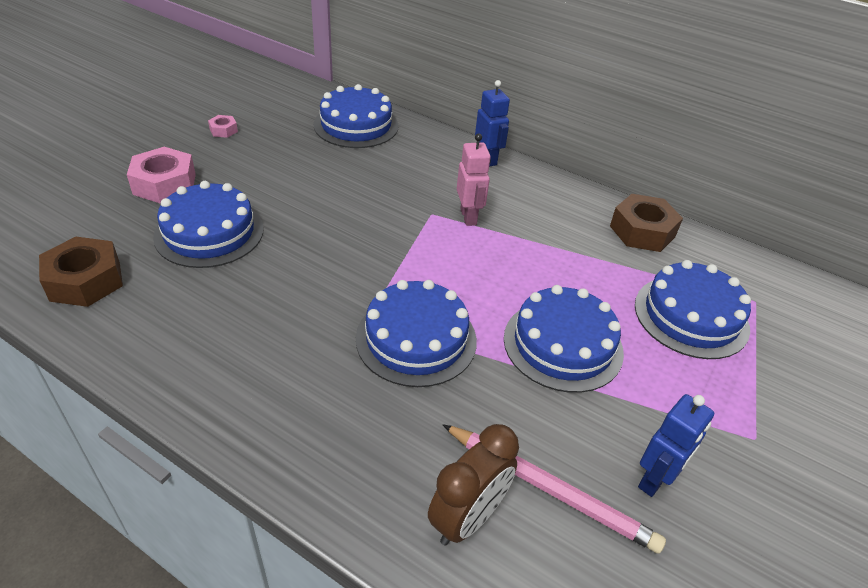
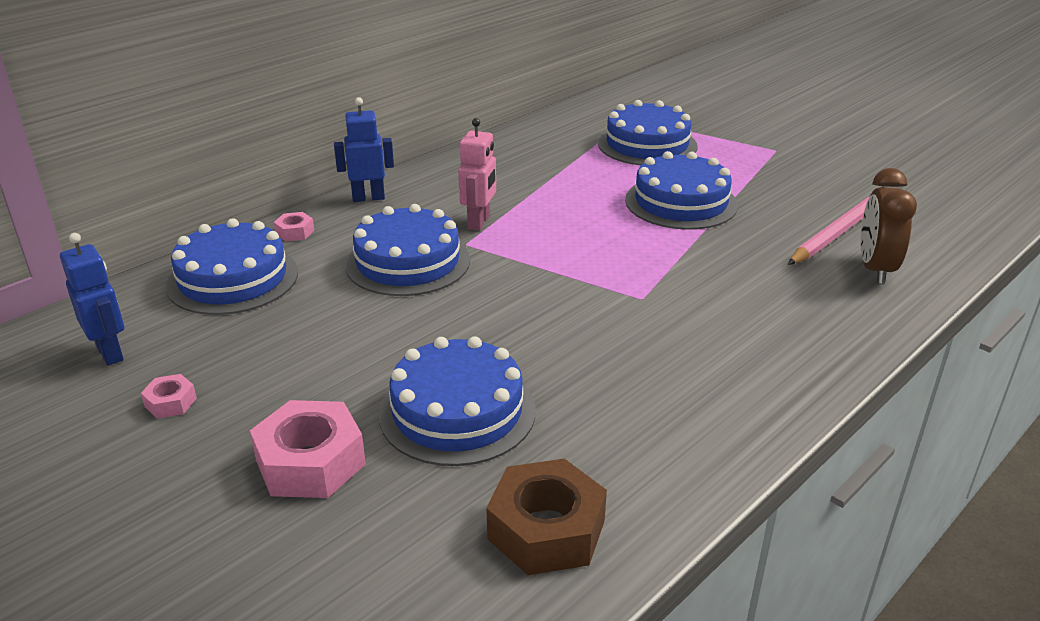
camera: 75 degrees left, 10 degrees down
(416, 339) = (673, 272): blue cake -> blue cake (407, 262)
(423, 137) = (295, 232): none -> pink nut
(468, 518) = (875, 269): brown clock -> brown clock turned 135 degrees counterclockwise
(469, 217) = (479, 222): pink robot -> pink robot turned 105 degrees clockwise
(642, 231) = (528, 142): brown nut -> none
(655, 480) = (821, 191): blue robot -> blue robot (110, 353)

